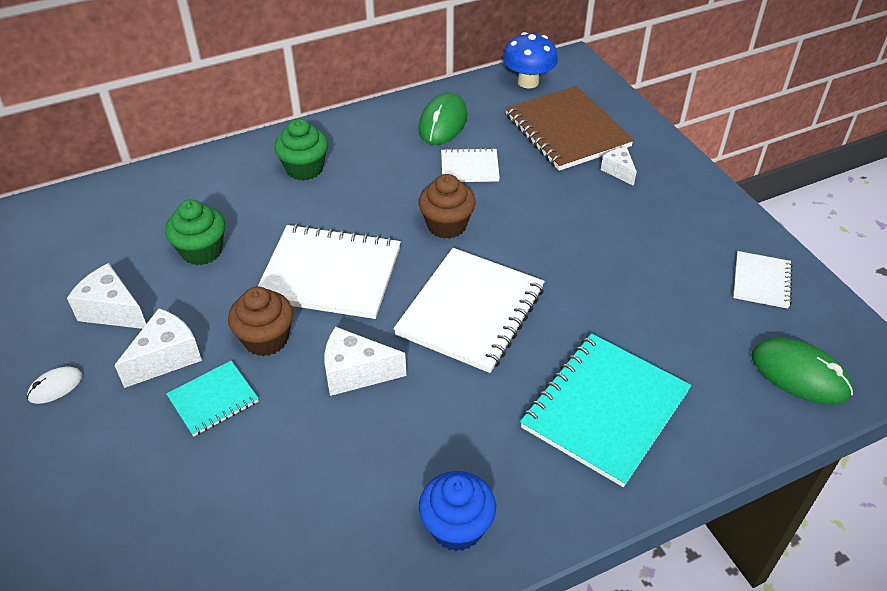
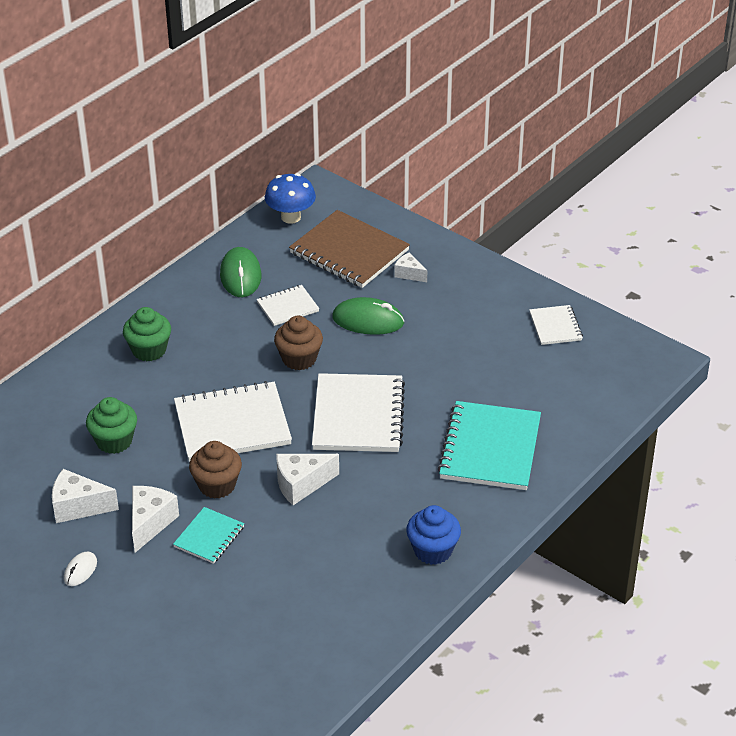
camera: 25 degrees left, 5 degrees down
(799, 374) = (608, 382): green mouse -> green mouse (368, 320)

